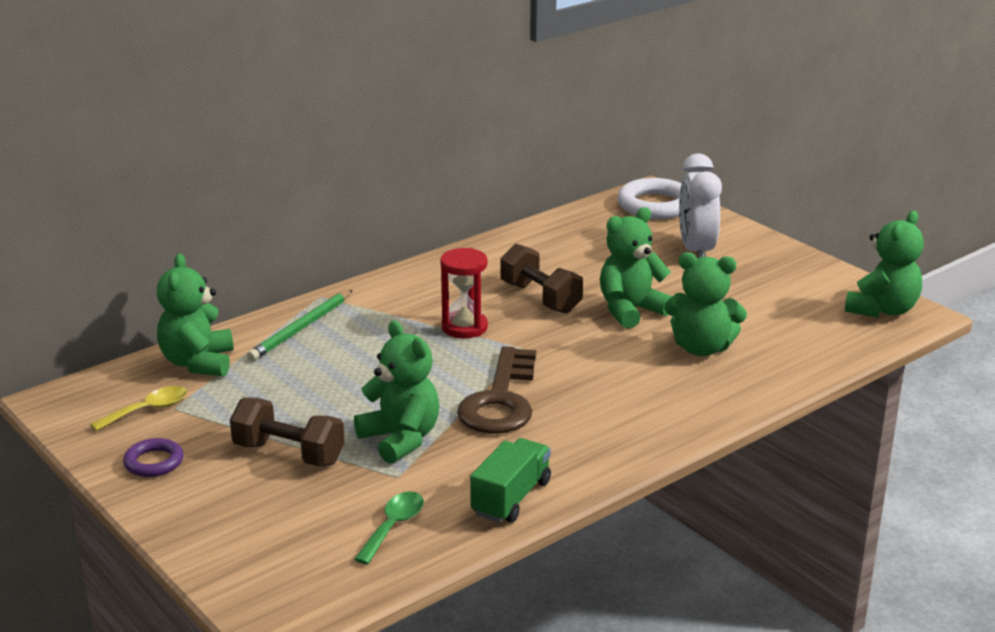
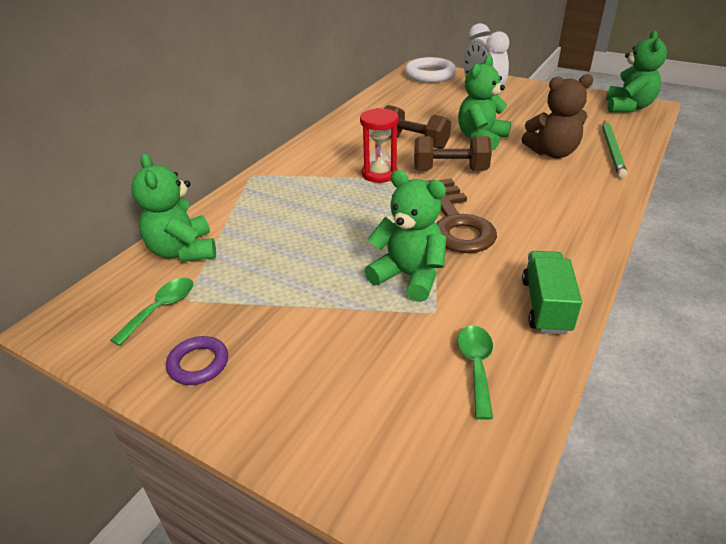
camera: 20 degrees left, 10 degrees up
(148, 410) = (162, 308): yellow spoon -> green spoon
(289, 454) = (323, 317): brown dumbbell -> brown dumbbell (450, 170)
(301, 328) = (254, 202): green pencil -> green pencil (612, 150)
(701, 348) = (552, 153): green teddy bear -> brown teddy bear

